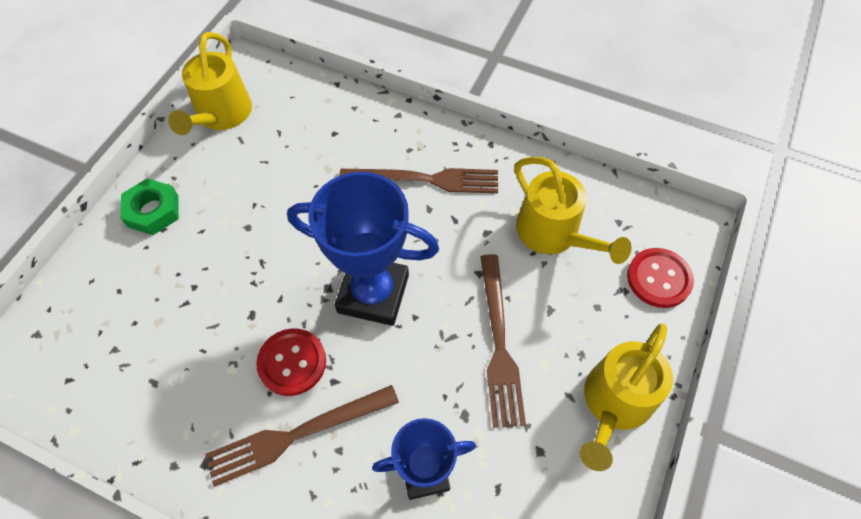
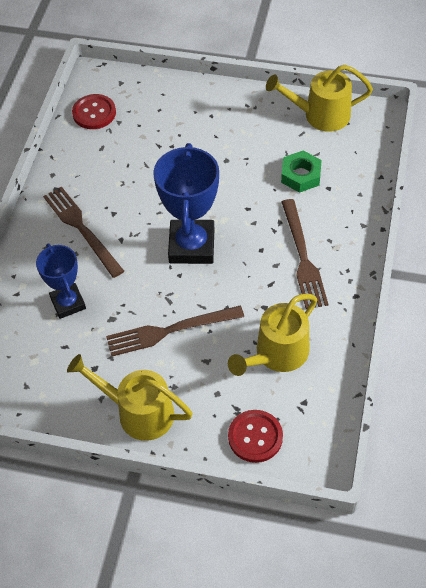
camera: 80 degrees right, 5 degrees down
(153, 211) = (224, 105): green nut -> green nut (301, 175)
(292, 362) = (129, 213): red button -> red button (94, 113)

